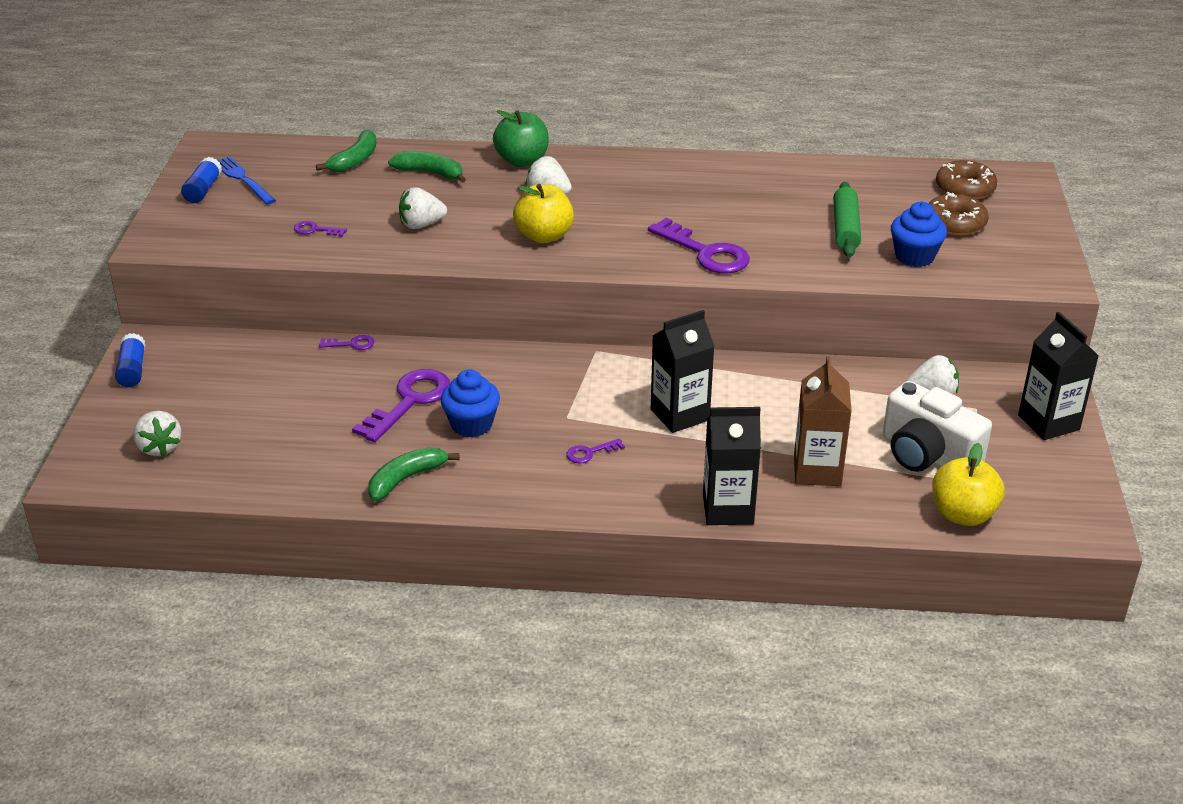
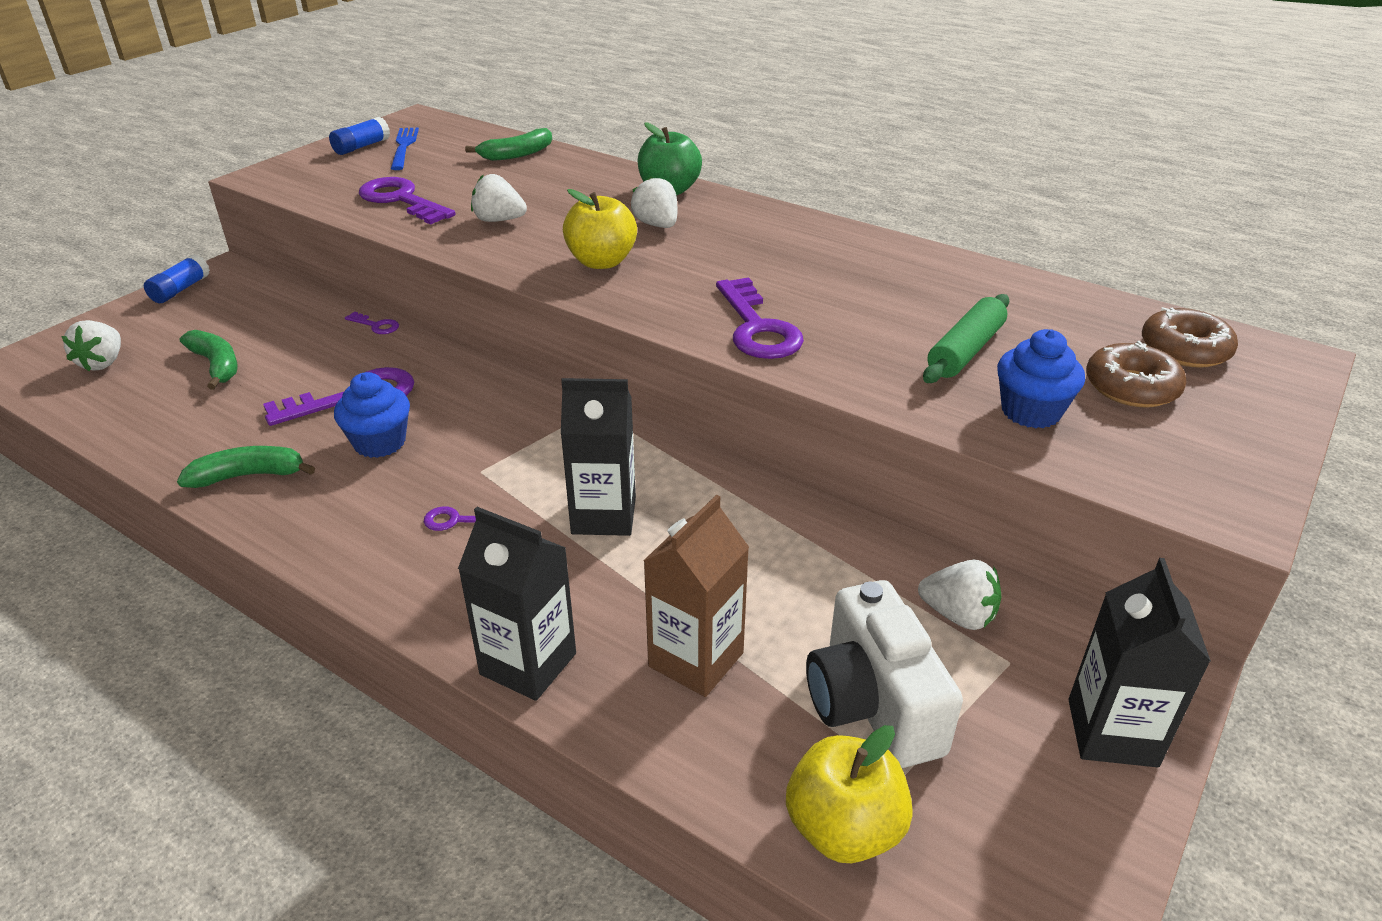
camera: 30 degrees right, 0 degrees up
(315, 230) = (401, 200): purple key -> purple key, size x2.14
(430, 173) = (568, 180): green banana -> green banana (216, 365)

